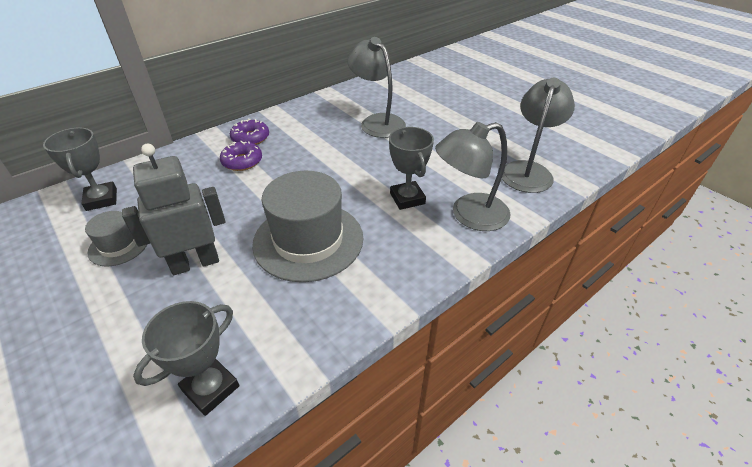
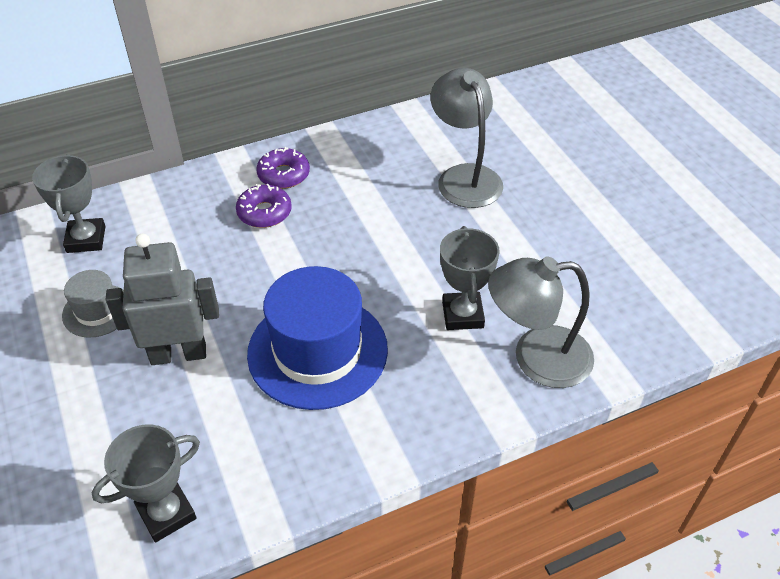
camera: 15 degrees right, 5 degrees up
(308, 240) = (317, 351): grey hat -> blue hat
(528, 170) = (650, 303): grey lamp -> none

